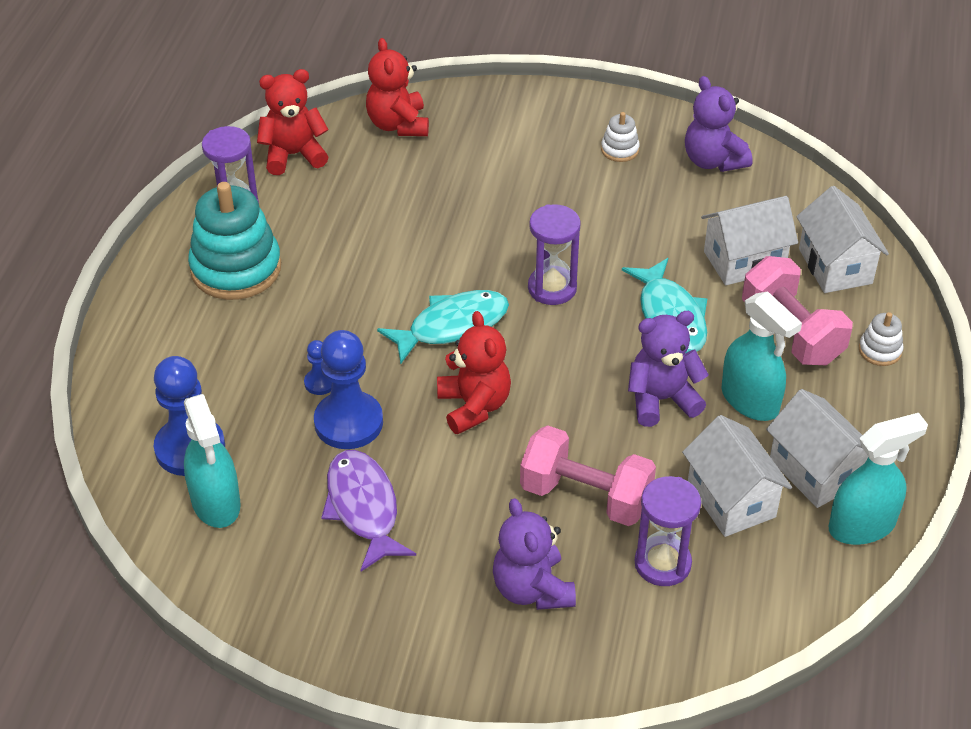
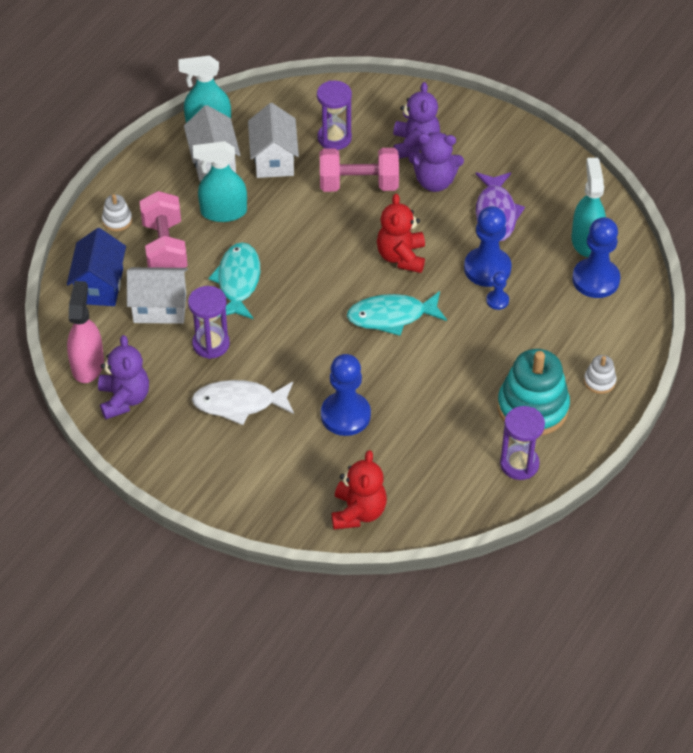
camera: 160 degrees left, 5 degrees up
(293, 155) = (457, 505): red teddy bear -> none
(456, 206) = (345, 415): none -> blue pawn
(552, 288) = (307, 326): purple hourglass -> purple hourglass (211, 344)
(583, 188) = (239, 403): none -> white fish
(585, 496) = (358, 184): pink dumbbell -> pink dumbbell turned 45 degrees counterclockwise
(620, 149) = (190, 431): white stacking toy -> white stacking toy (599, 381)
(661, 399) = (278, 228): purple teddy bear -> purple teddy bear (434, 182)
(750, 401) = (223, 212): turquoise spray bottle -> turquoise spray bottle turned 75 degrees counterclockwise
(779, 182) = (87, 365): none -> pink spray bottle
(835, 266) = (99, 286): white house -> blue house

